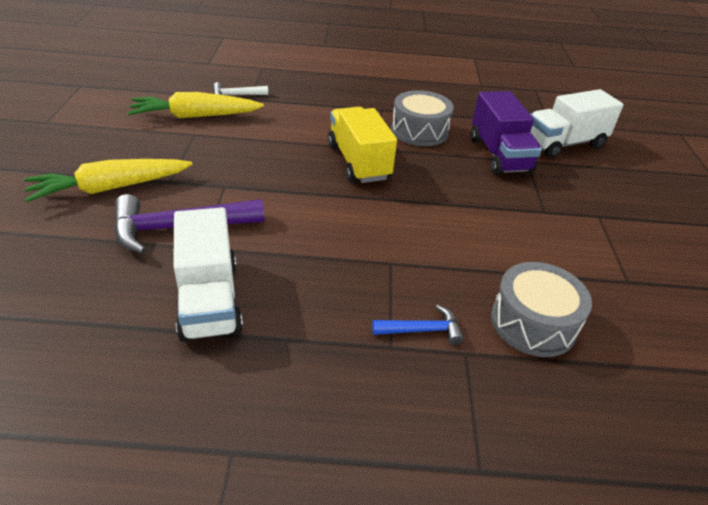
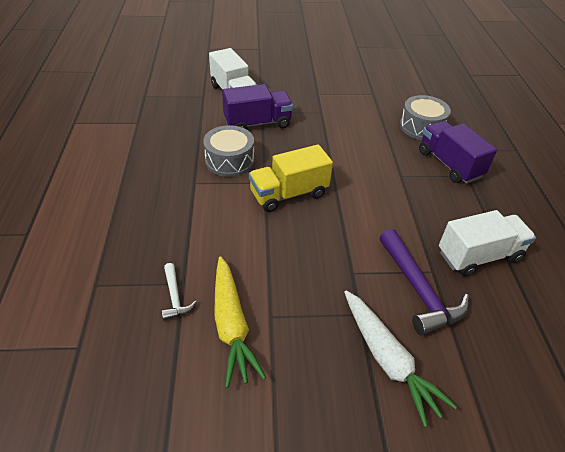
camera: 95 degrees left, 5 degrees up
(110, 188) = (387, 360): yellow carrot -> white carrot
(422, 330) = (449, 164): blue hammer -> purple truck

